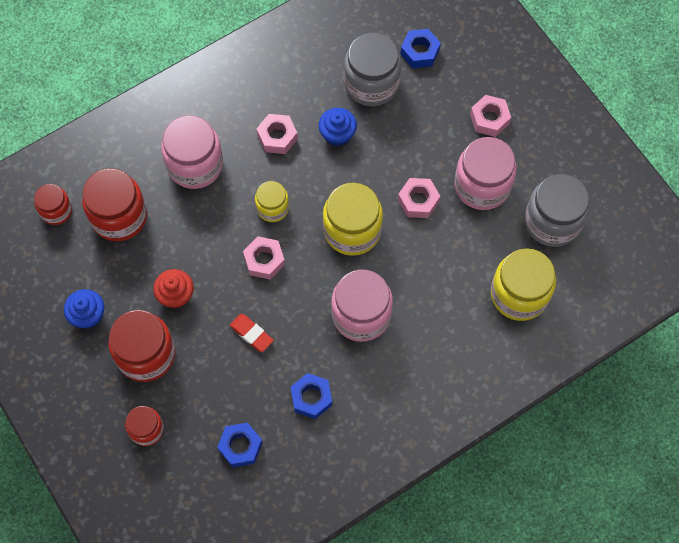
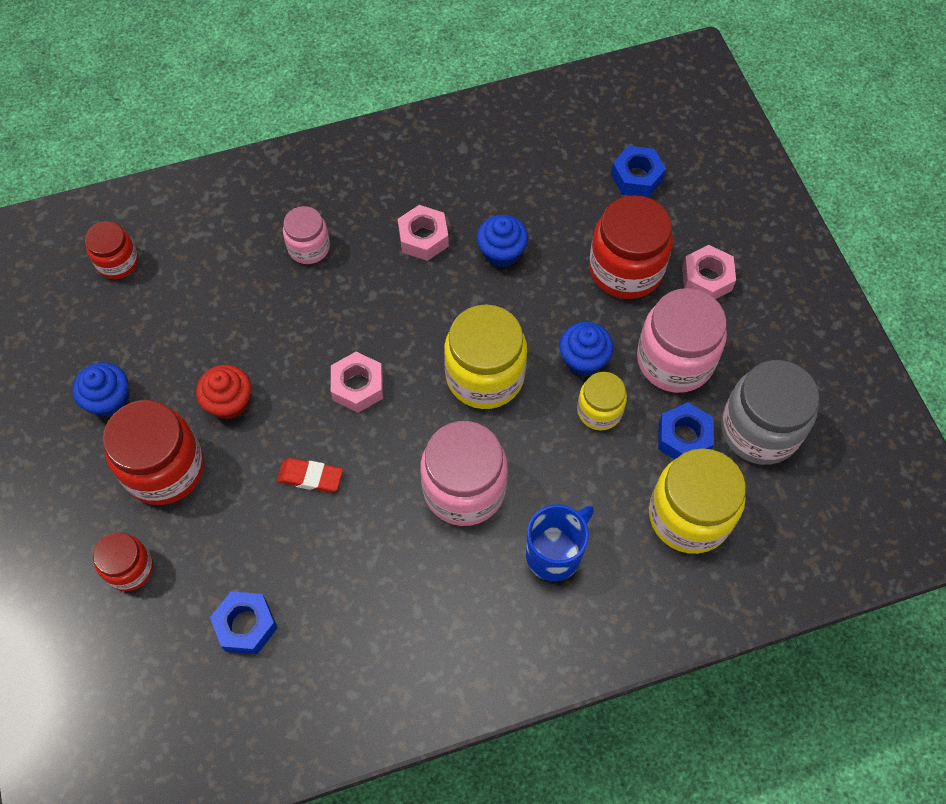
camera: 15 degrees right, 5 degrees down
(119, 216) = (192, 287): red jar -> red jar (626, 269)
(195, 165) = (309, 247): pink jar -> pink jar, size x0.57
(251, 334) = (310, 477): red eraser -> red eraser turned 45 degrees counterclockwise
(272, 208) = (389, 323): yellow jar -> yellow jar (599, 411)
(311, 398) = (363, 584): blue nut -> blue nut (683, 437)
(371, 83) = (563, 201): grey jar -> none
(418, 201) = (583, 359): pink nut -> blue cupcake
(435, 344) = (554, 554): none -> blue mug

